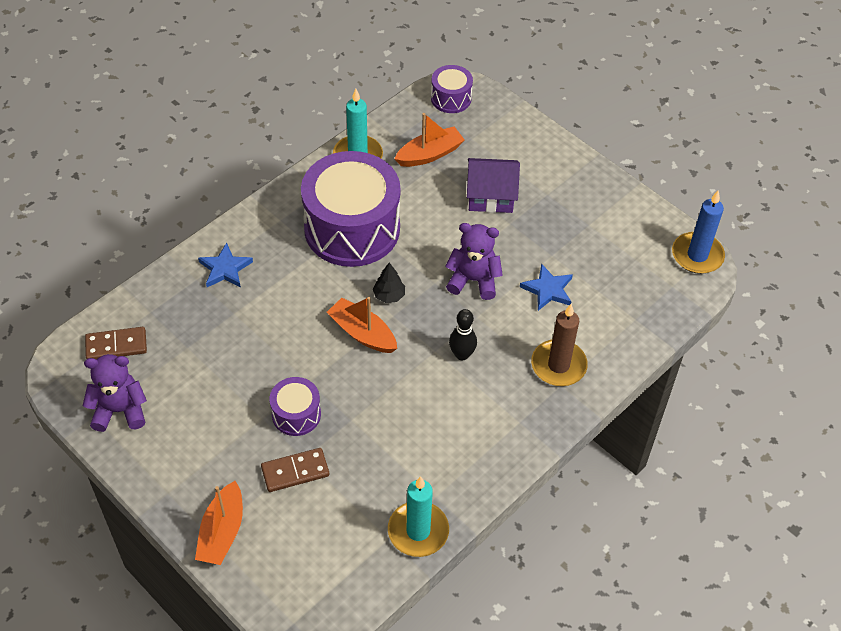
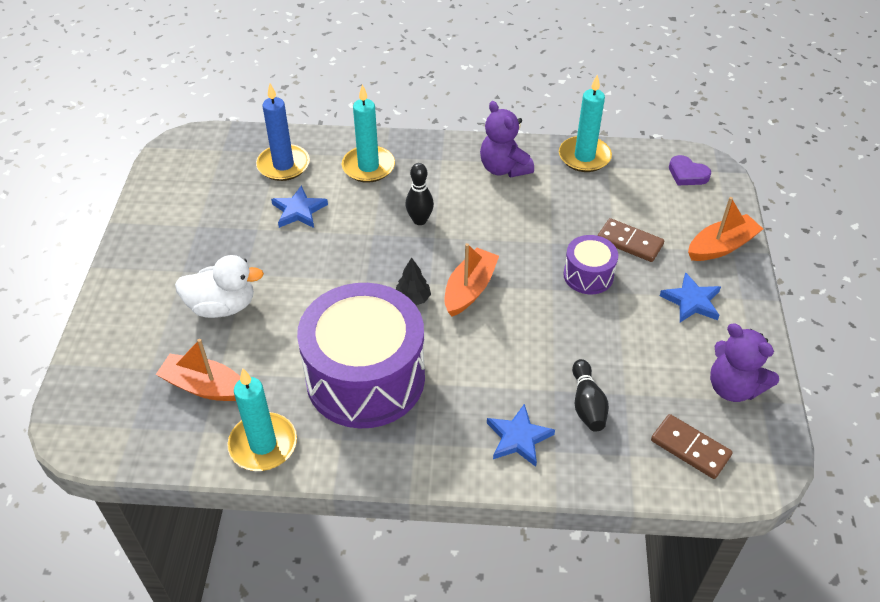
camera: 130 degrees left, 5 degrees down
(203, 457) = (691, 301): none -> blue star
(204, 321) = (587, 404): none -> black bowling pin
(316, 592) = (687, 174): none -> purple heart
(362, 333) = (469, 289): orange boat -> orange boat turned 150 degrees counterclockwise
(451, 98) = (98, 426): purple drum -> none
(473, 280) = (337, 258): purple teddy bear -> purple teddy bear (504, 168)
(490, 196) = (222, 306): purple house -> white duck
(558, 365) = (368, 167): brown candle -> turquoise candle
(697, 255) = (173, 152): blue candle -> blue candle (283, 165)

